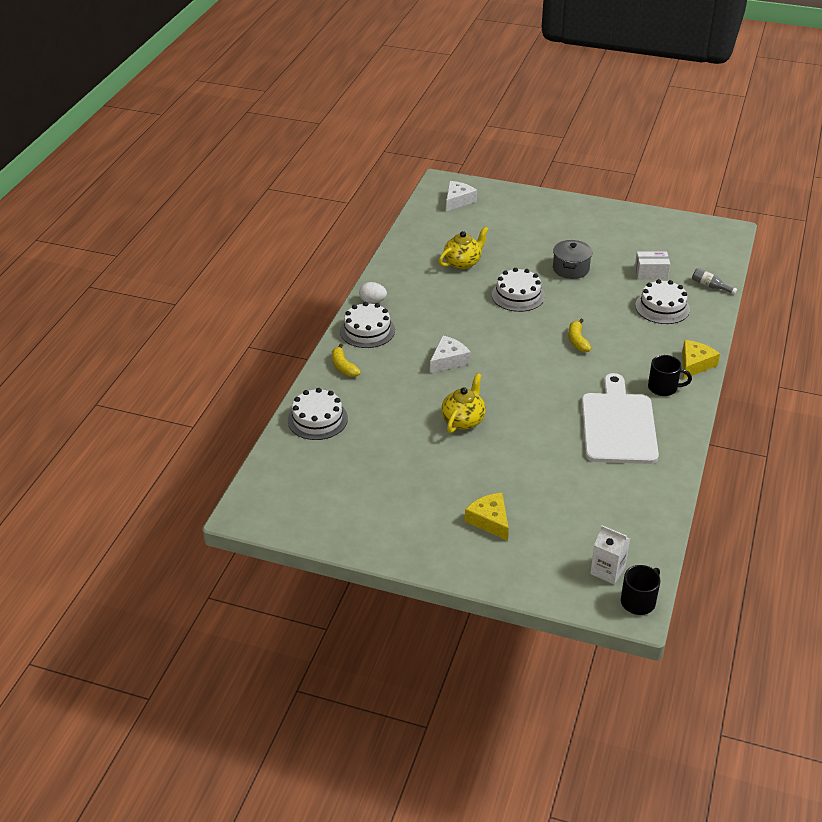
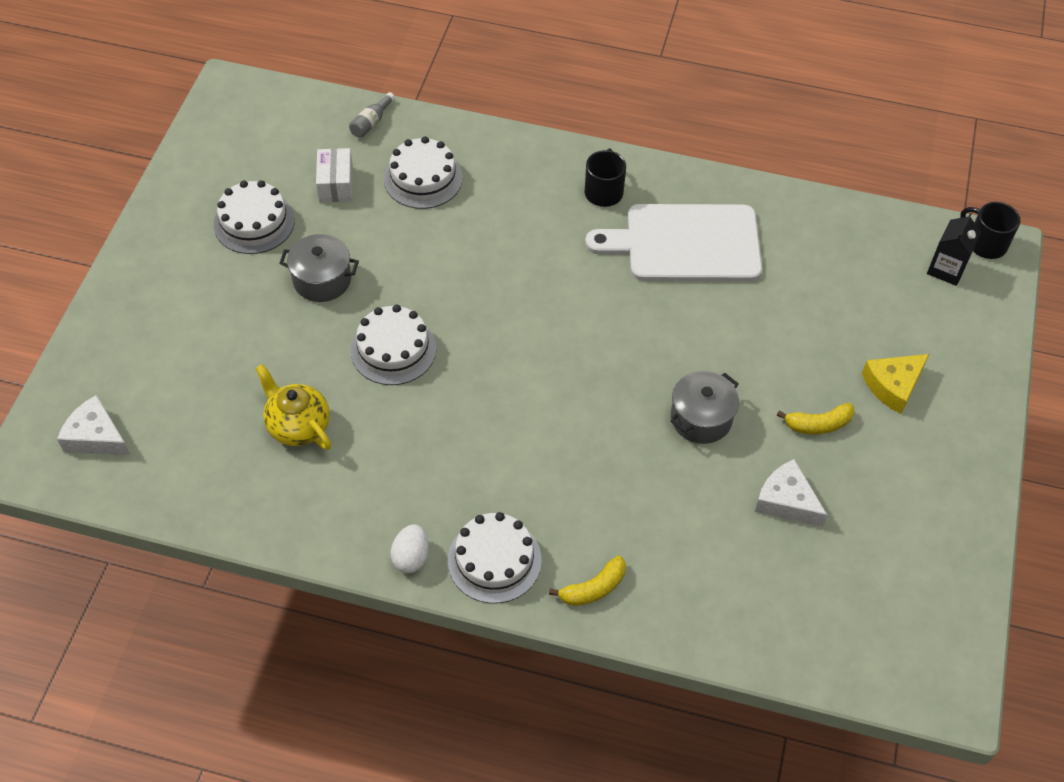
camera: 95 degrees left, 15 degrees up
(317, 419) = (727, 615): white cake -> white cake (254, 222)
(448, 360) = (565, 440): white cheese -> white cheese (786, 501)
(463, 420) = (701, 418): yellow teapot -> grey pot
(577, 341) = (507, 279): yellow banana -> yellow banana (818, 424)
(607, 570) = (946, 269): white carton -> black carton
(695, 364) = (551, 155): yellow cheese -> none

